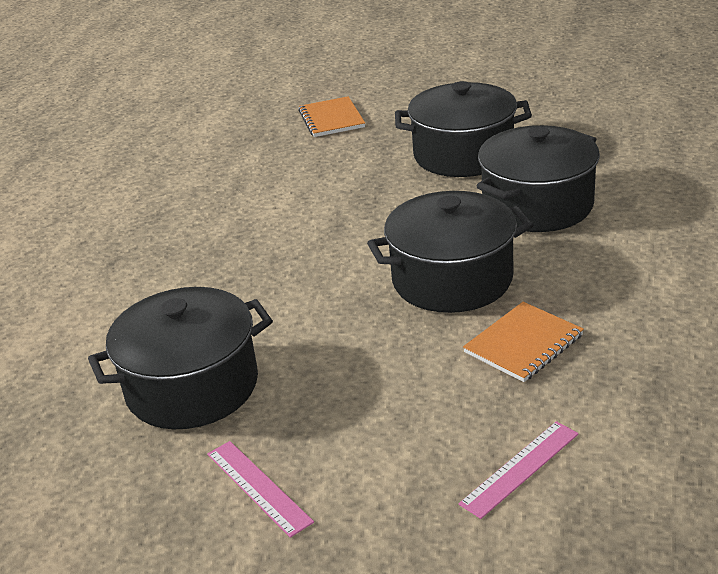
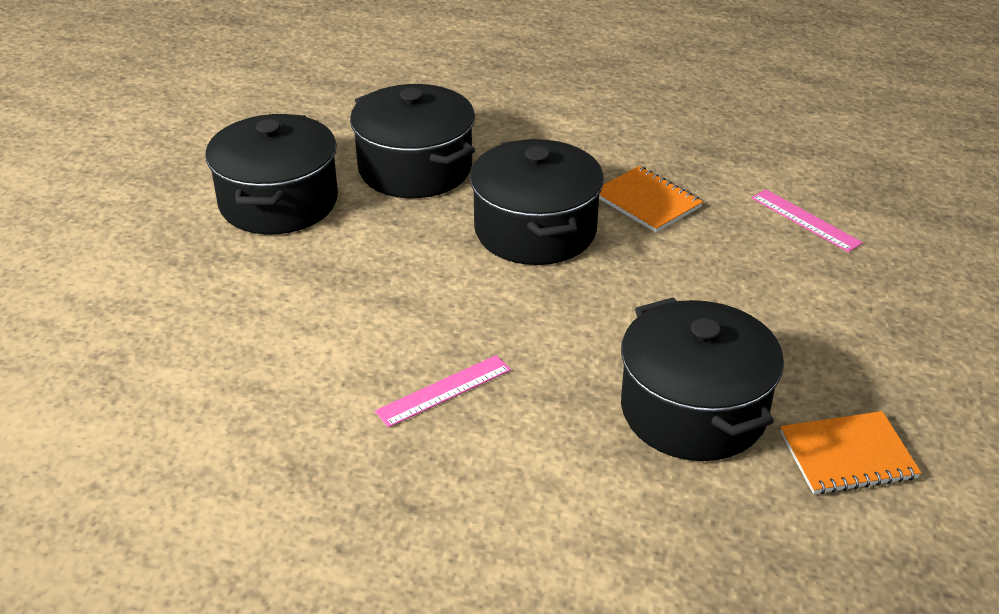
camera: 90 degrees left, 5 degrees up
(258, 487) = (840, 360): pink ruler -> pink ruler (444, 391)
(331, 119) = (104, 298): orange notebook -> orange notebook (847, 455)

